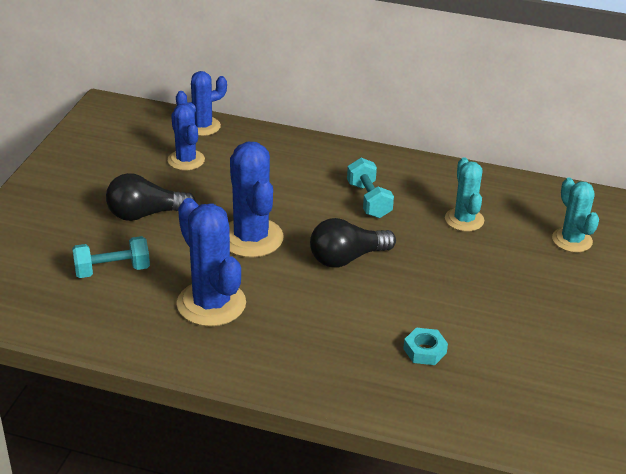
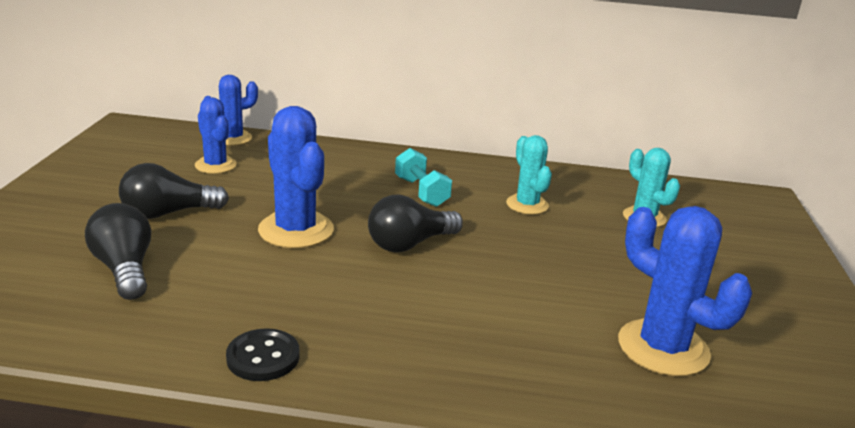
camera: 10 degrees left, 10 degrees down
(112, 270) = (125, 269): turquoise dumbbell -> black light bulb
(211, 304) = (253, 298): blue cactus -> blue cactus (663, 348)
(215, 357) = (263, 357): none -> black button
(424, 351) = (526, 332): turquoise nut -> none

